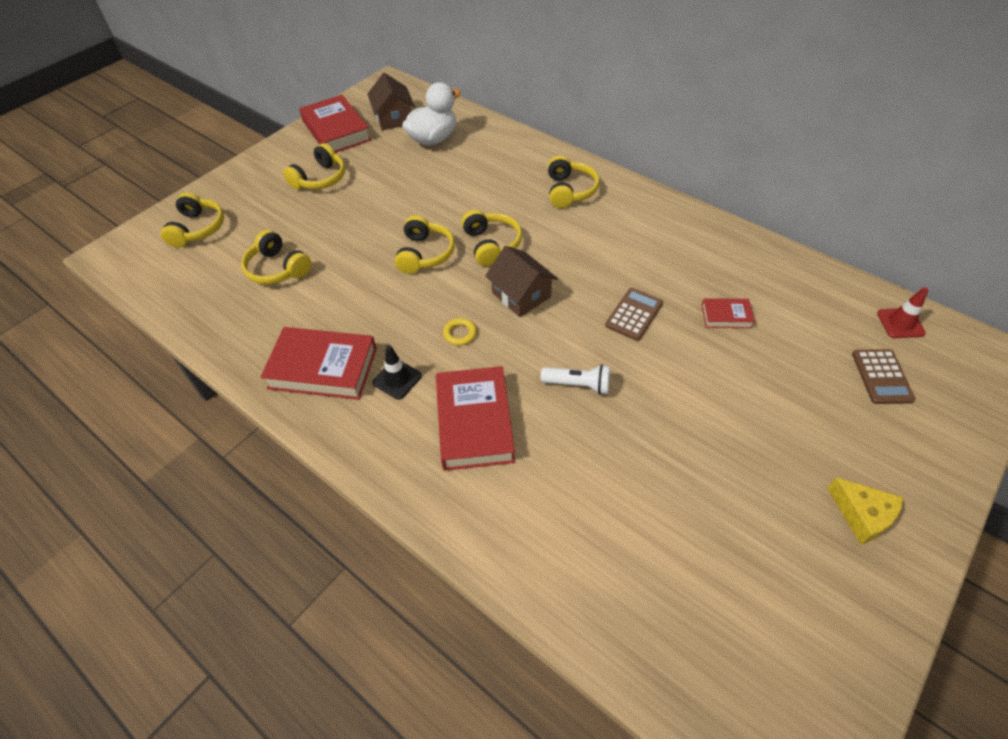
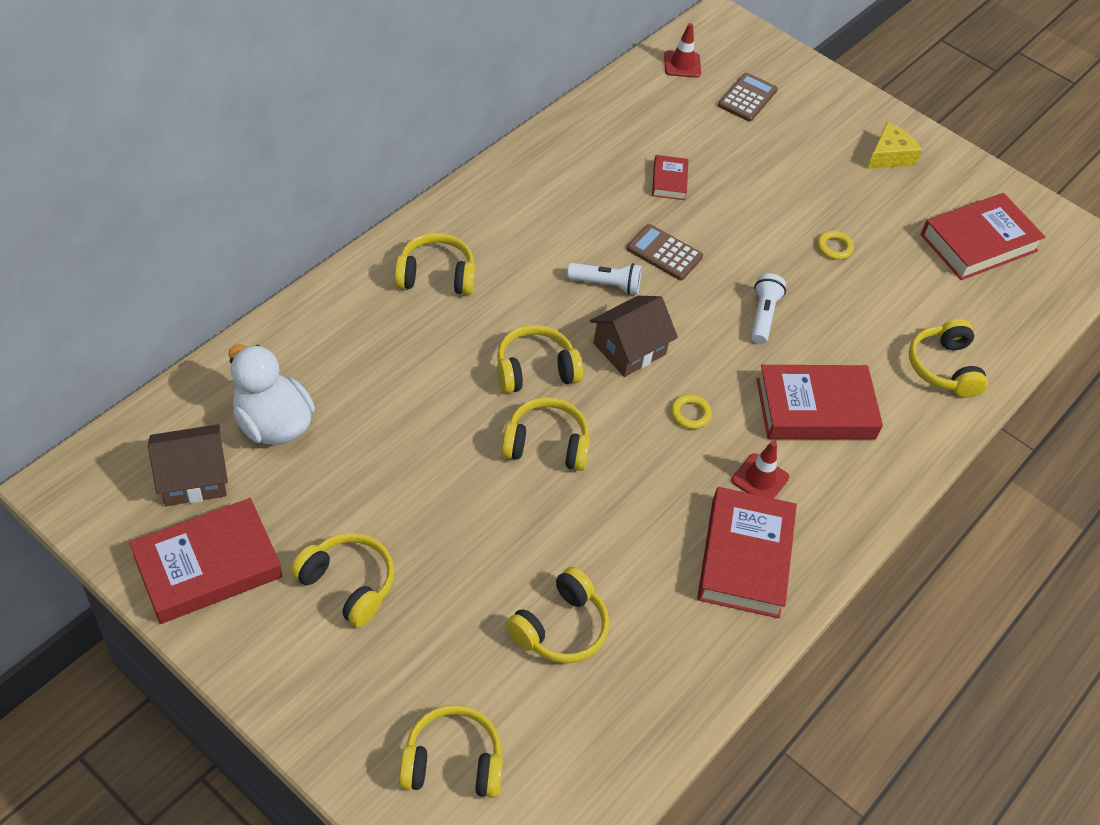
camera: 95 degrees left, 0 degrees up
(397, 379) = (760, 479): black traffic cone -> red traffic cone
(542, 544) = (944, 368): none -> yellow headphones
(586, 279) = (607, 285): none -> white flashlight
(687, 448) = (834, 247): none -> yellow ring
(751, 608) = (978, 243): none -> red book
(882, 377) = (747, 98): brown calculator -> brown calculator turned 60 degrees counterclockwise

